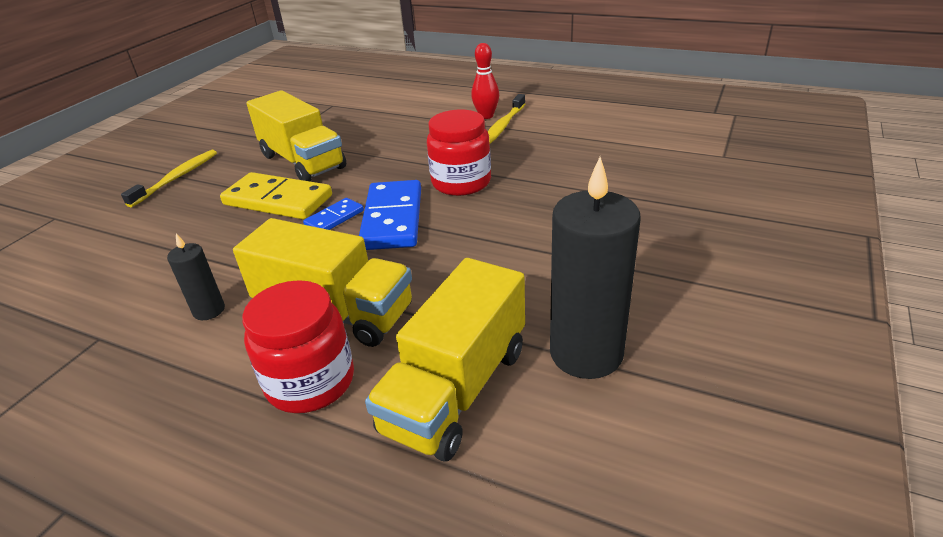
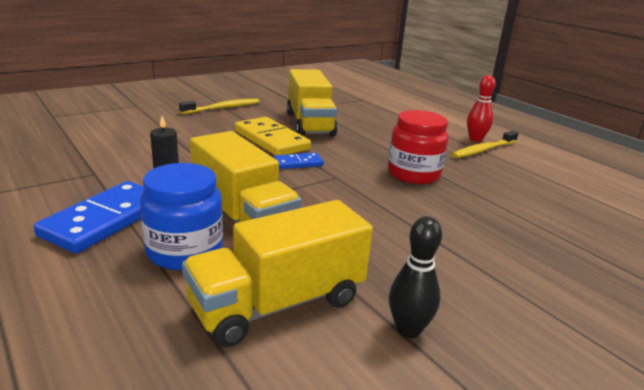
camera: 25 degrees right, 10 degrees down
(310, 382) = (185, 251): red jar -> blue jar
(392, 219) = (338, 178): blue domino -> blue domino (105, 220)
(586, 353) = (408, 329): black candle -> black bowling pin

